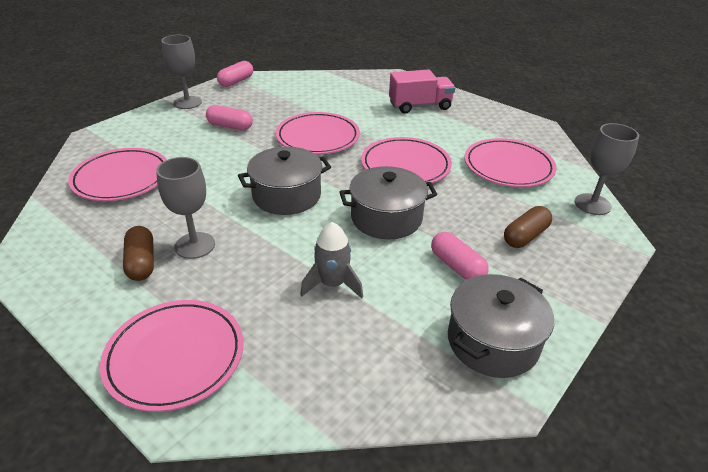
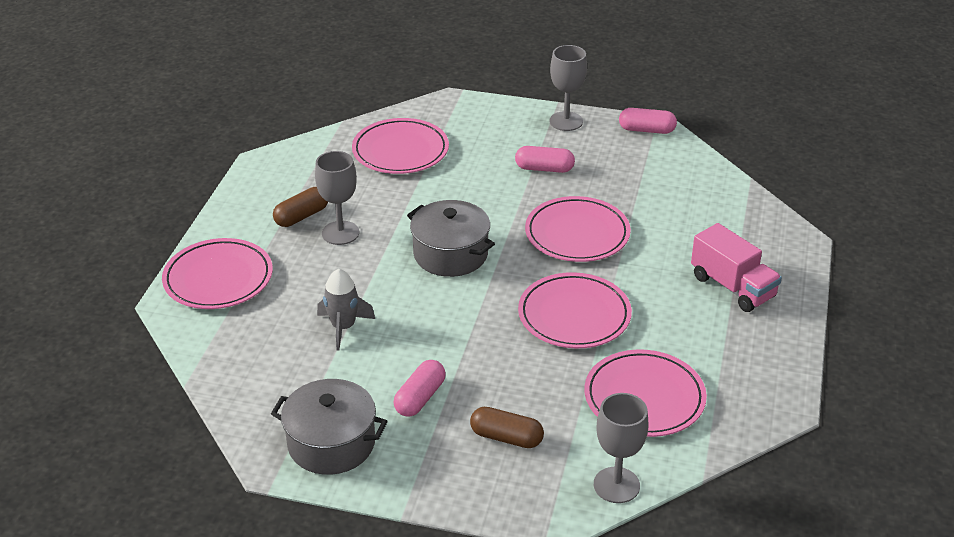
camera: 65 degrees right, 0 degrees up
(230, 126) = (544, 168): pink capsule -> pink capsule turned 75 degrees counterclockwise
(386, 218) = (463, 330): grey pot -> none

